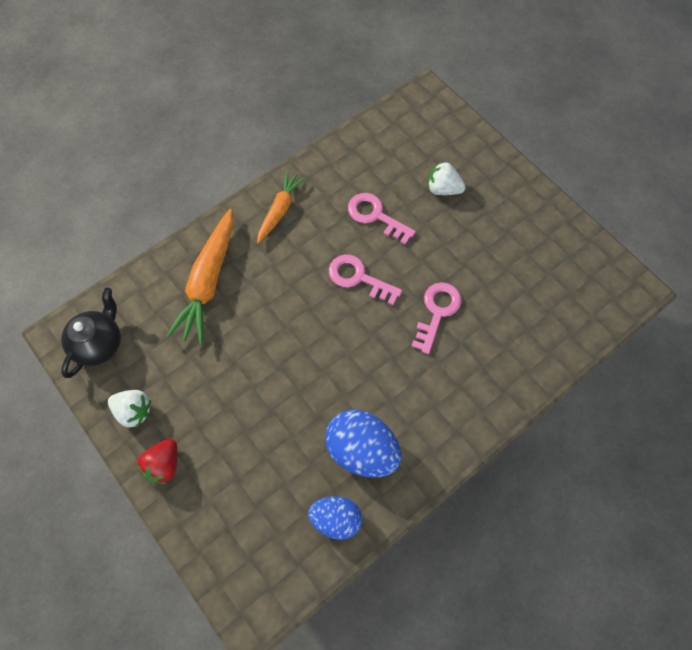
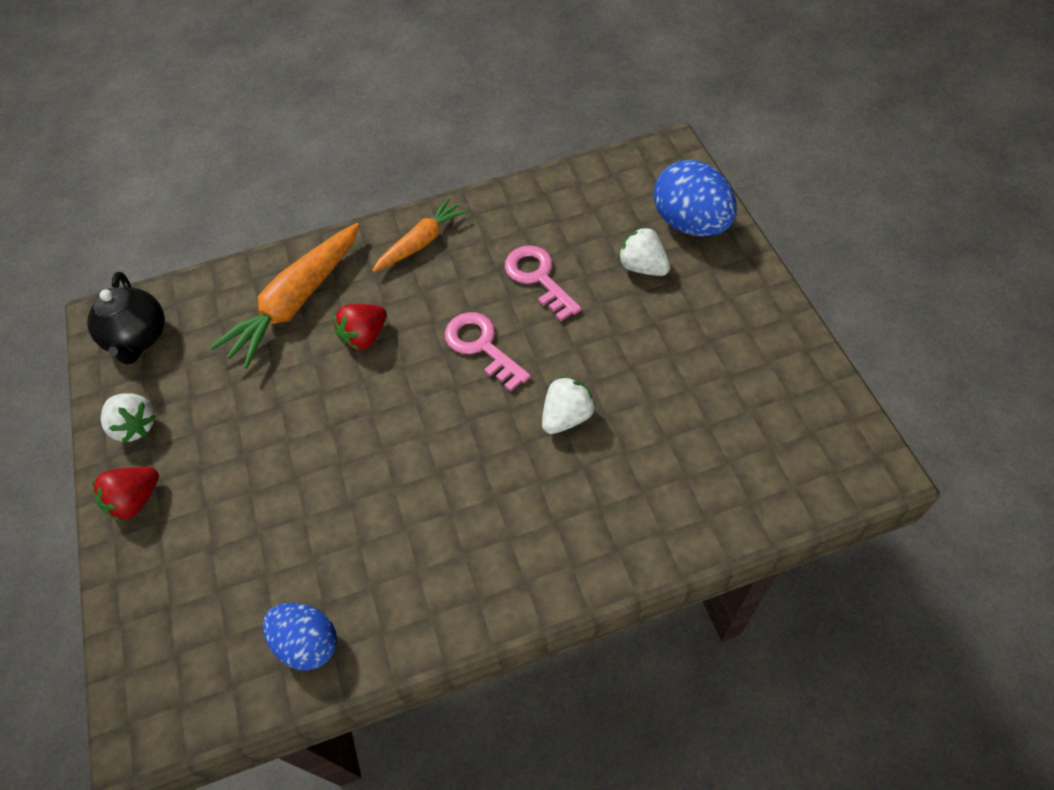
camera: 25 degrees right, 10 degrees down
(100, 344) = (139, 338): black teapot -> black teapot turned 120 degrees clockwise
(272, 294) = (365, 337): none -> red strawberry
(362, 449) = (385, 563): blue egg -> blue egg (691, 224)
(437, 312) = (567, 417): pink key -> white strawberry

